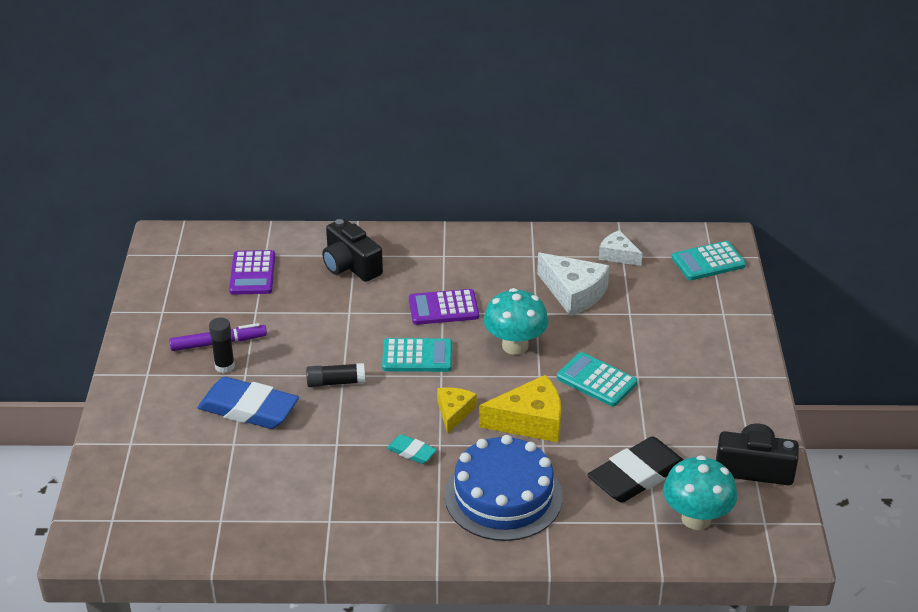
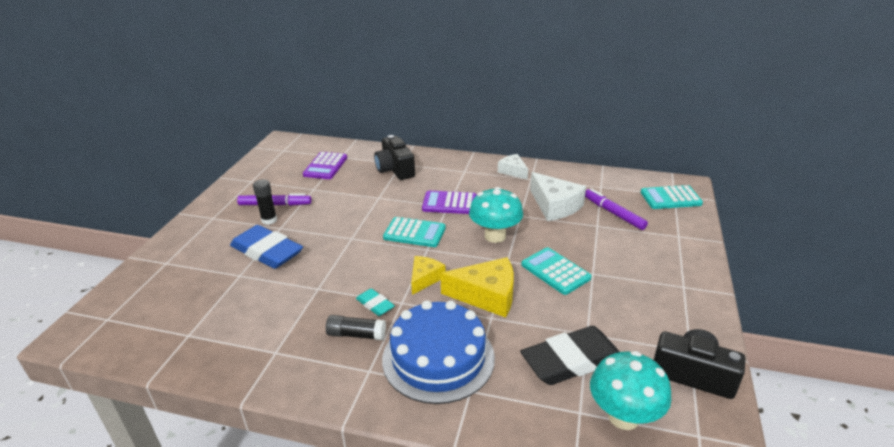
camera: 15 degrees right, 5 degrees down
(336, 382) = (343, 242): black glue stick -> black glue stick (356, 334)
(618, 255) = (597, 185): white cheese -> white cheese (513, 171)
(645, 293) = (613, 213): none -> purple marker

